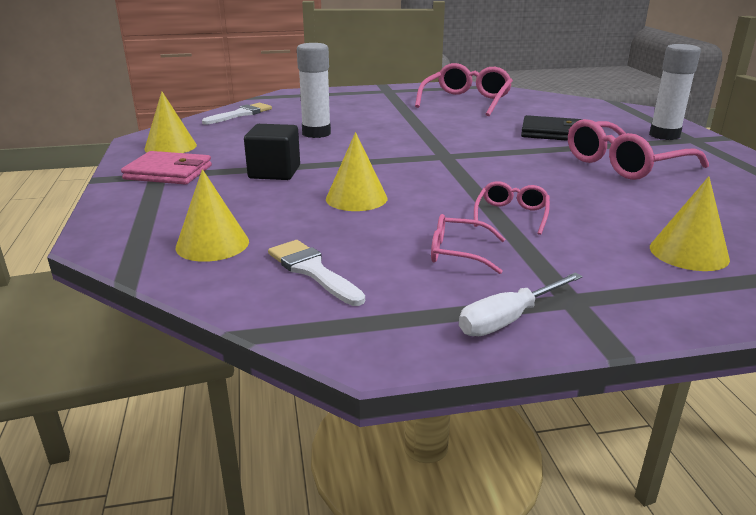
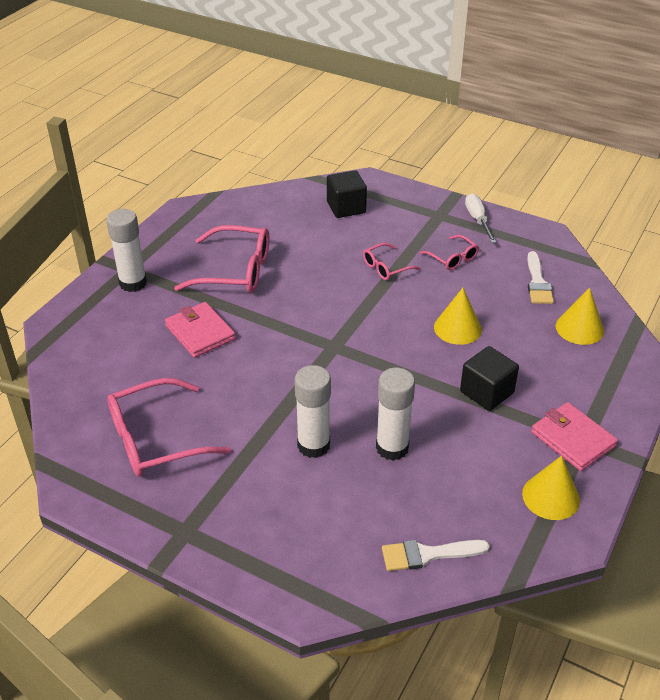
camera: 140 degrees left, 15 degrees up
(371, 121) = (313, 445): none -> white glue stick
(508, 319) = (477, 220): white screwdriver -> white screwdriver turned 105 degrees counterclockwise
(552, 132) = (200, 332): black wallet -> pink wallet
(688, 253) = (346, 207): yellow cone -> black cube

